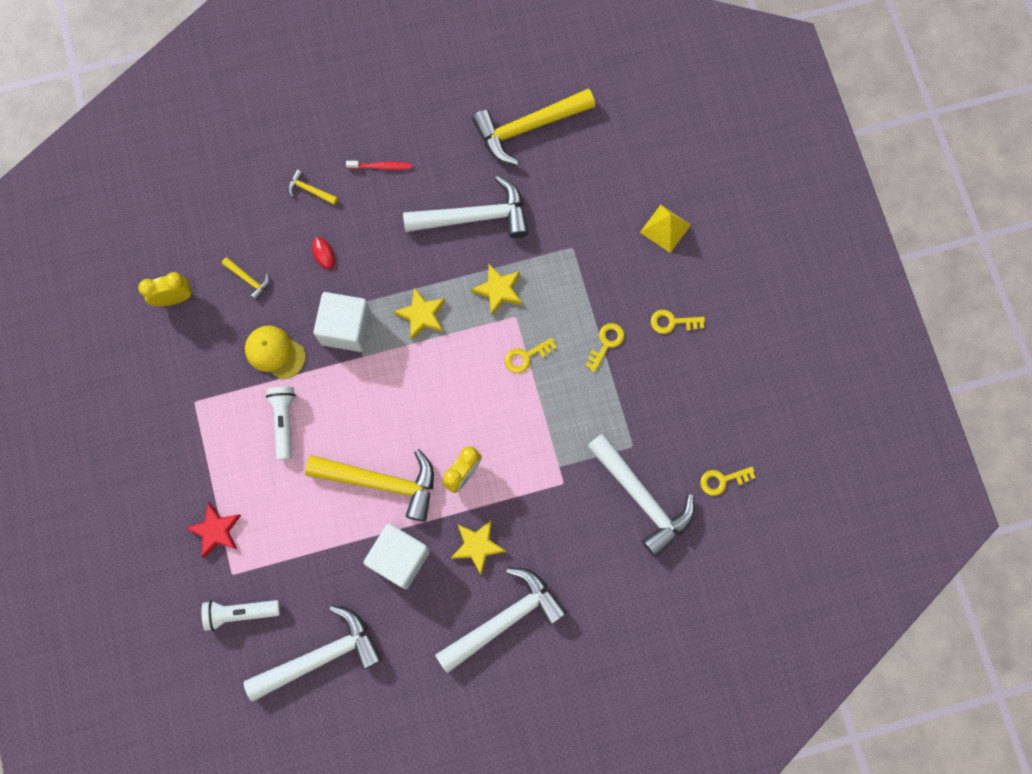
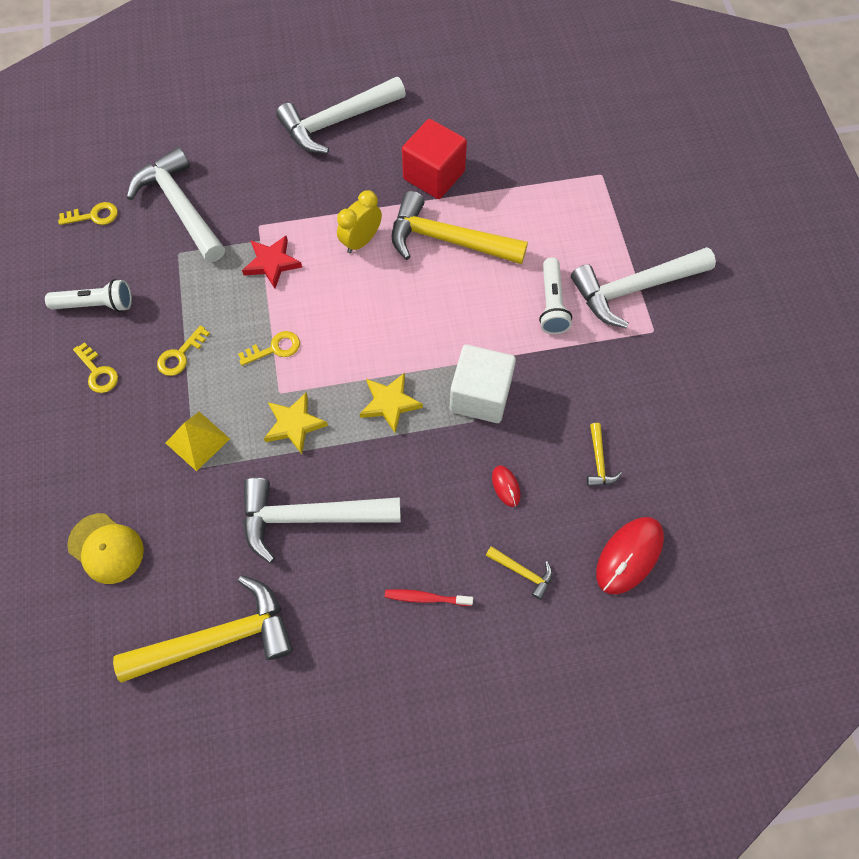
camera: 175 degrees left, 10 degrees down
(174, 298) = (689, 447): yellow clock -> none
(216, 531) = (620, 211): red star -> red star (272, 263)
(229, 209) = (629, 555): none -> red mouse
(240, 613) = (591, 144): white flashlight -> white flashlight (96, 304)
(248, 280) = (599, 461): yellow hammer -> yellow hammer turned 135 degrees counterclockwise
(275, 352) = (564, 375): yellow cap -> yellow cap (106, 548)
(321, 656) = (513, 107): white hammer -> white hammer (634, 289)
(399, 558) = (434, 175): white cube -> red cube
(477, 546) = (355, 179): yellow star -> none
(665, 228) = (73, 482): yellow pyramid -> yellow pyramid (197, 441)
(672, 322) = (98, 372): yellow key -> yellow key turned 45 degrees clockwise

